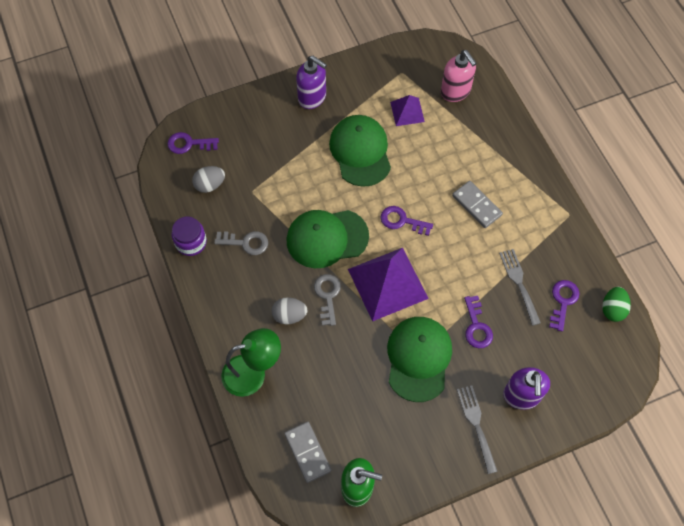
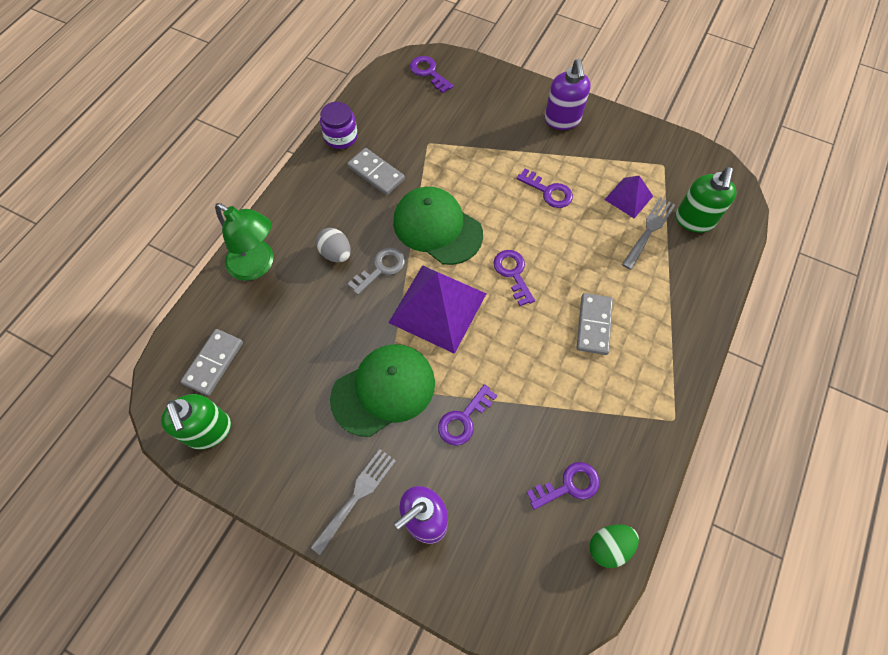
camera: 50 degrees right, 0 degrees up
(210, 185) = (405, 112): grey egg -> none
(246, 242) = (376, 173): grey key -> grey domino
(360, 152) = (548, 191): green cap -> purple key
(455, 92) = (694, 220): pink soap dispenser -> green soap dispenser
(519, 283) = (548, 426): grey fork -> grey fork (649, 230)

